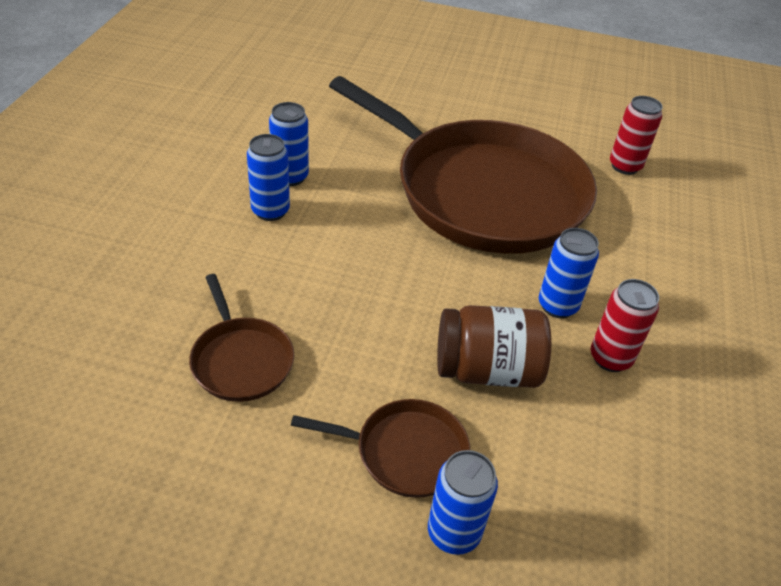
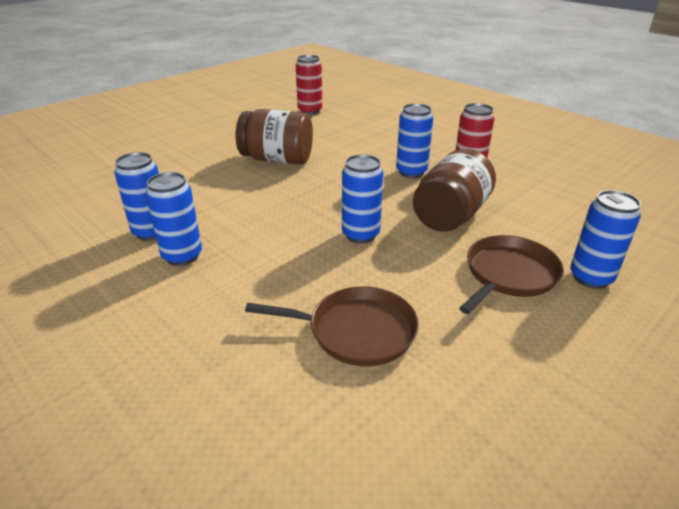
camera: 55 degrees left, 10 degrees down
(389, 309) = (360, 235): none -> blue can
(482, 192) = (277, 159): brown pan -> brown jar

